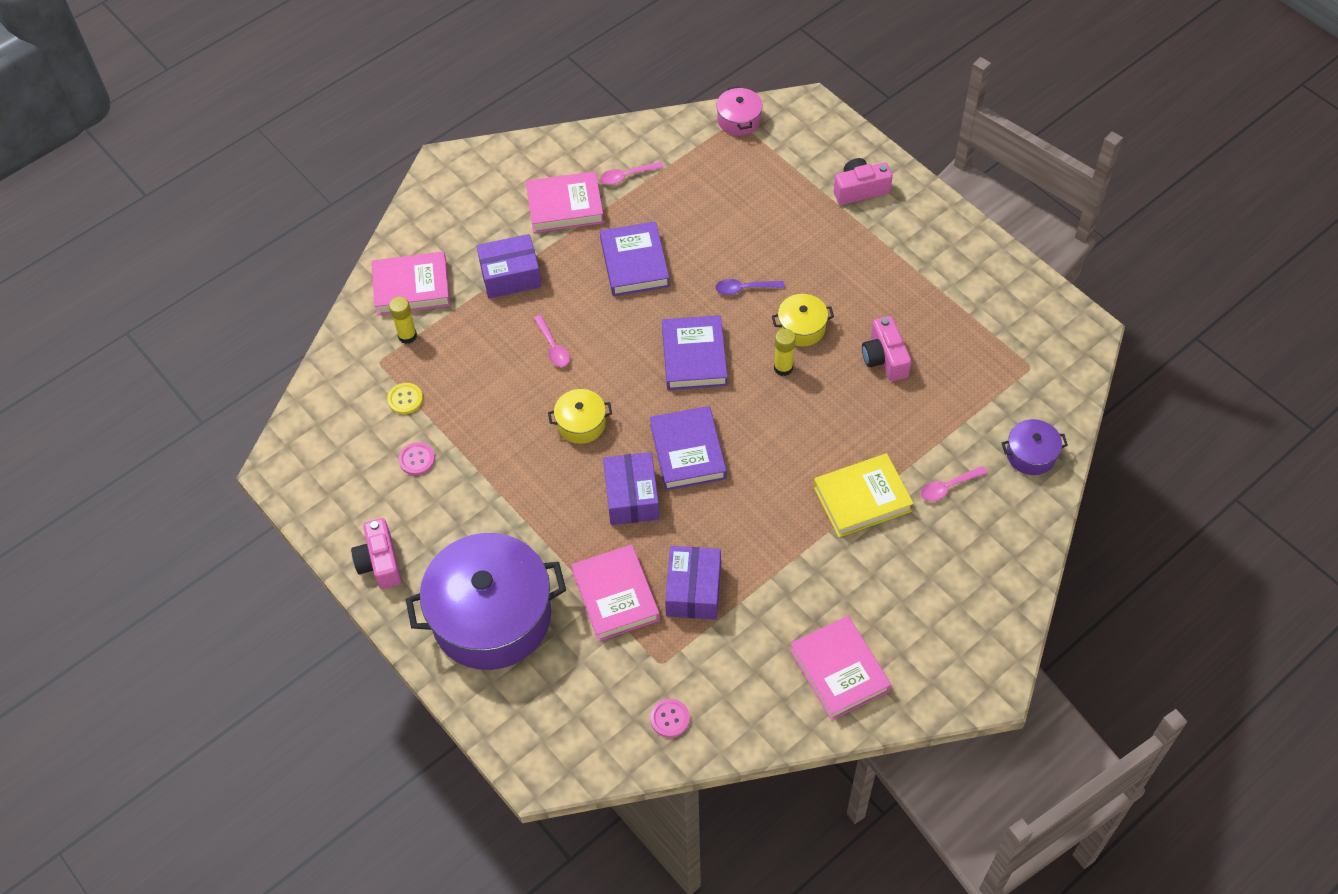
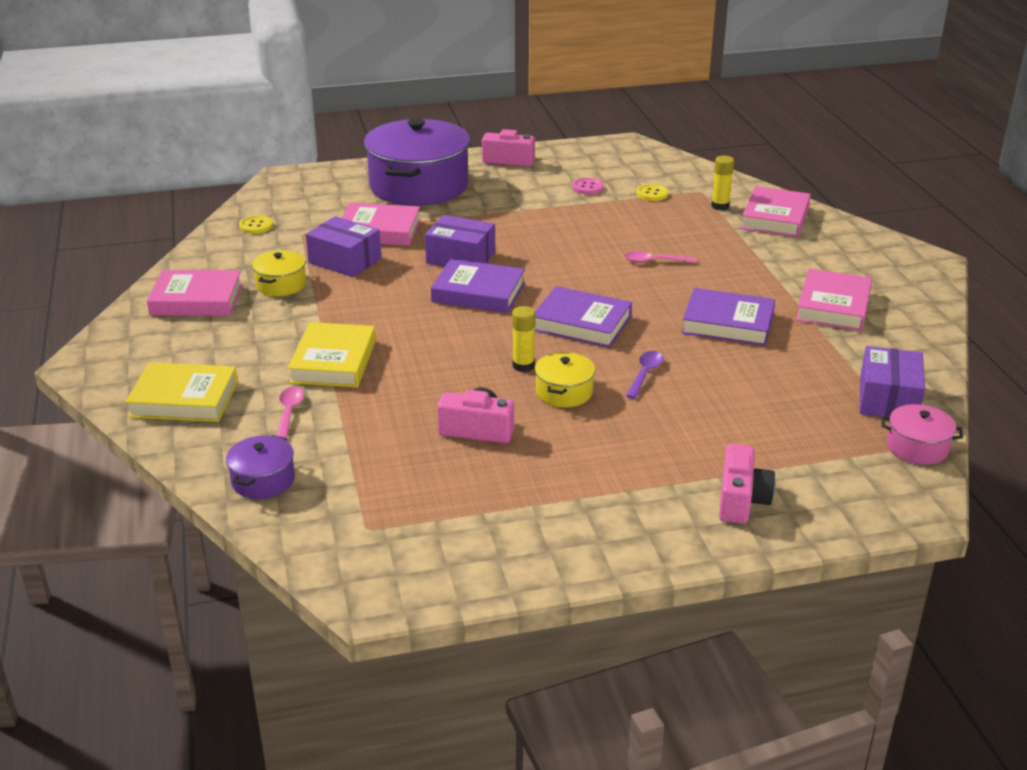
camera: 115 degrees right, 25 degrees down
(510, 275) = (757, 261): purple box -> purple box (888, 399)
(581, 423) = (557, 254): yellow pot -> yellow pot (281, 284)
(627, 176) = (858, 350): pink spoon -> none
(670, 719) = (256, 226): pink button -> yellow button
(982, 571) = (184, 399): none -> yellow book

